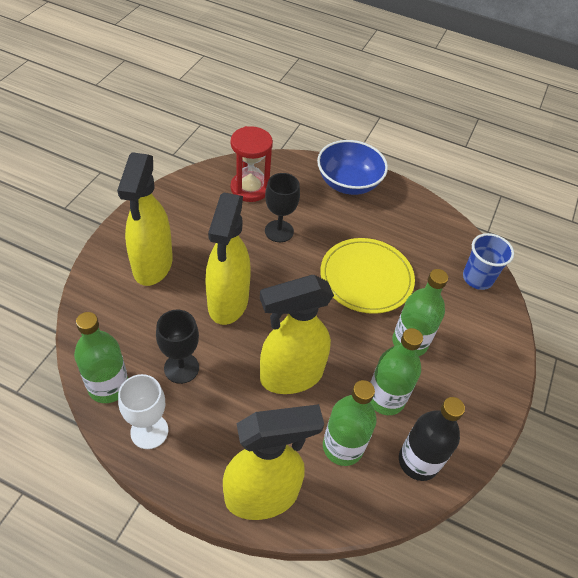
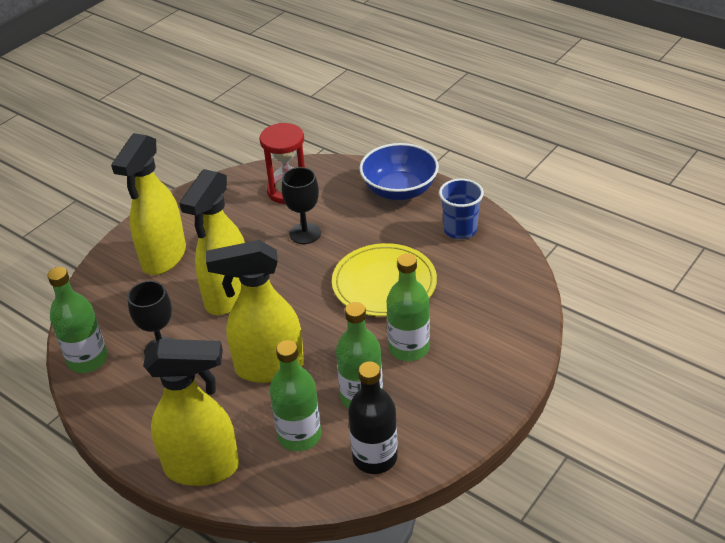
camera: 20 degrees right, 10 degrees down
(149, 431) = (113, 401): white goblet -> none
(477, 278) = (513, 292): blue cup -> blue cup (460, 230)

